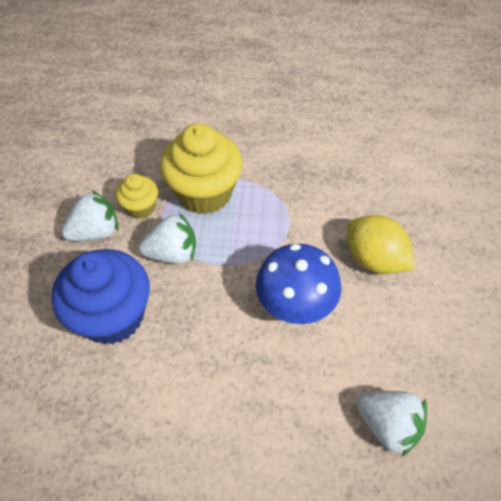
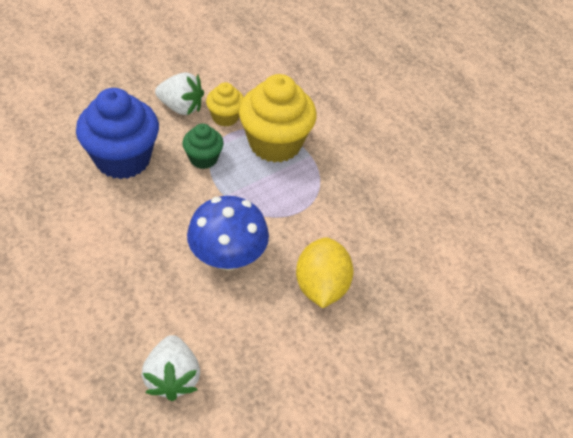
camera: 45 degrees right, 5 degrees down
(172, 253) = (203, 159): white strawberry -> green cupcake

